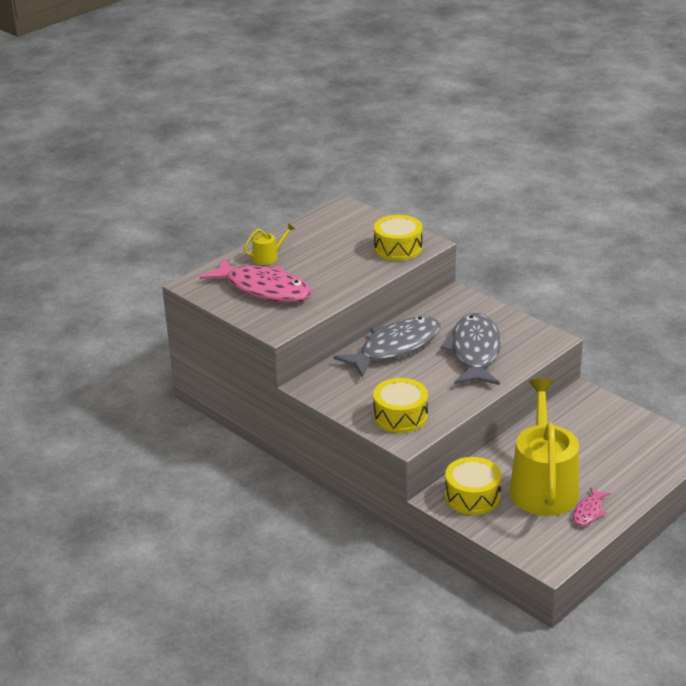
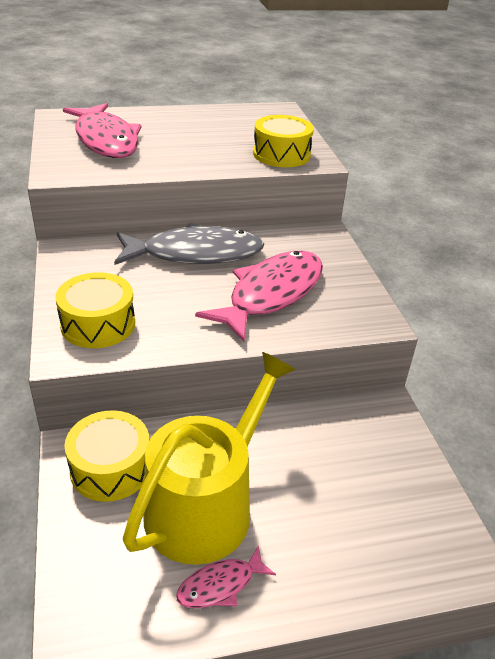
camera: 30 degrees right, 5 degrees up
(268, 257) = (153, 120): yellow watering can -> none
(475, 352) = (271, 294): grey fish -> pink fish

